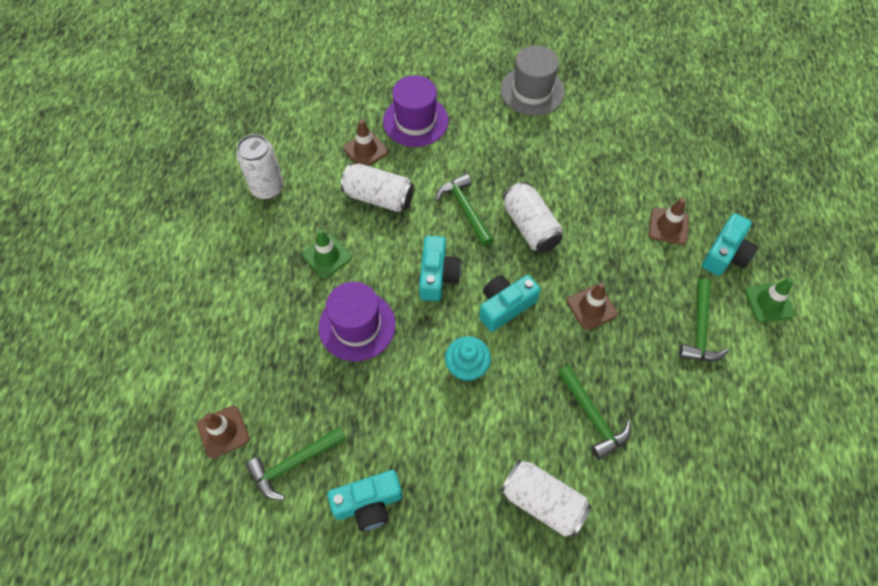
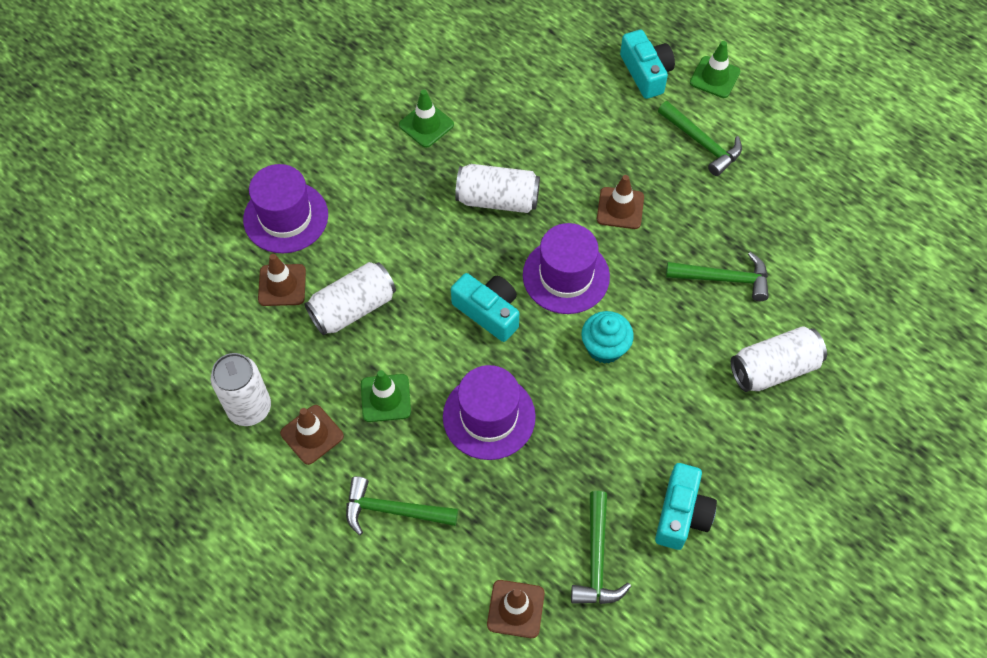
camera: 55 degrees left, 0 degrees up
(465, 209) = (433, 241): green hammer -> green hammer (393, 510)
(505, 306) = (566, 276): turquoise camera -> purple hat
(532, 91) = (341, 94): grey hat -> none
(552, 150) = (426, 125): none -> green traffic cone
(668, 226) = (585, 93): brown traffic cone -> brown traffic cone (312, 434)

